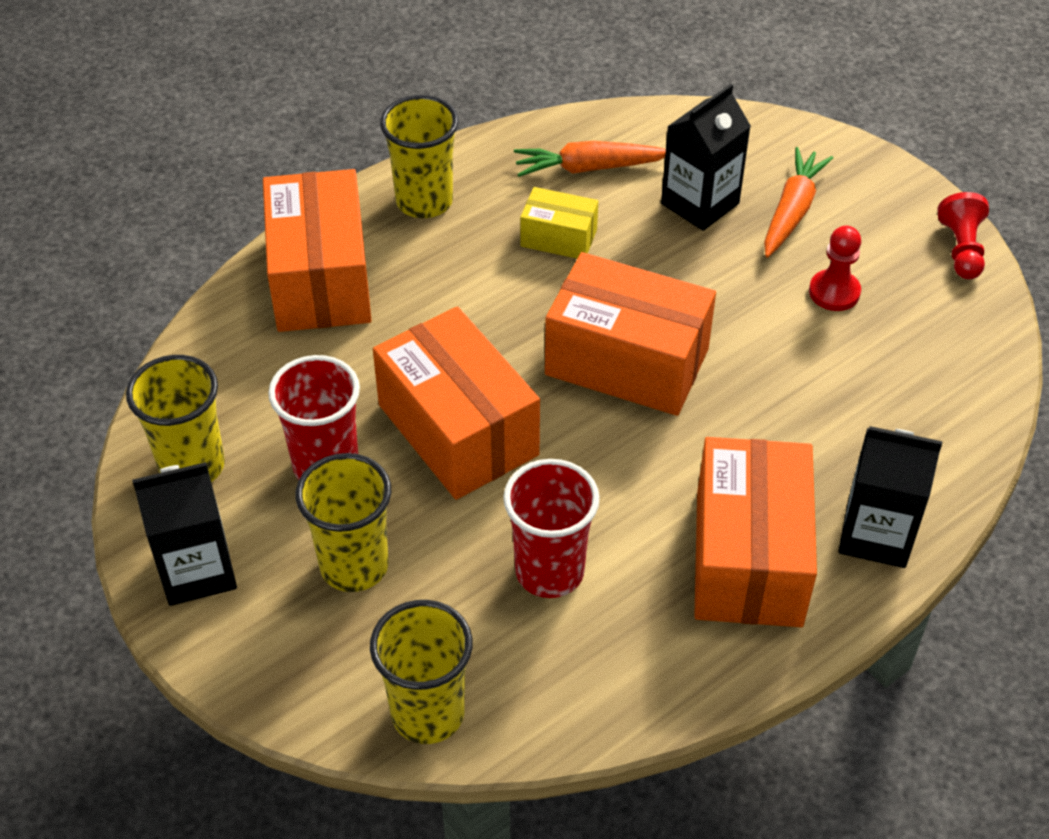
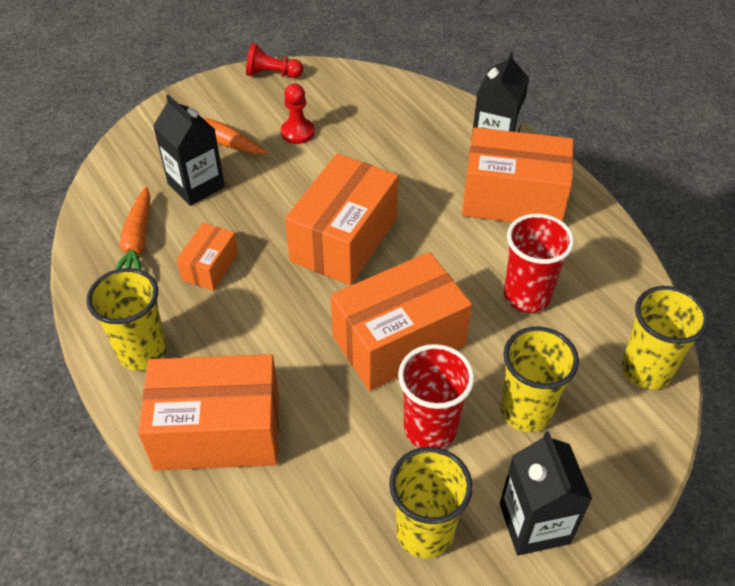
camera: 85 degrees left, 0 degrees up
(558, 238) = (210, 267): yellow box -> orange box

